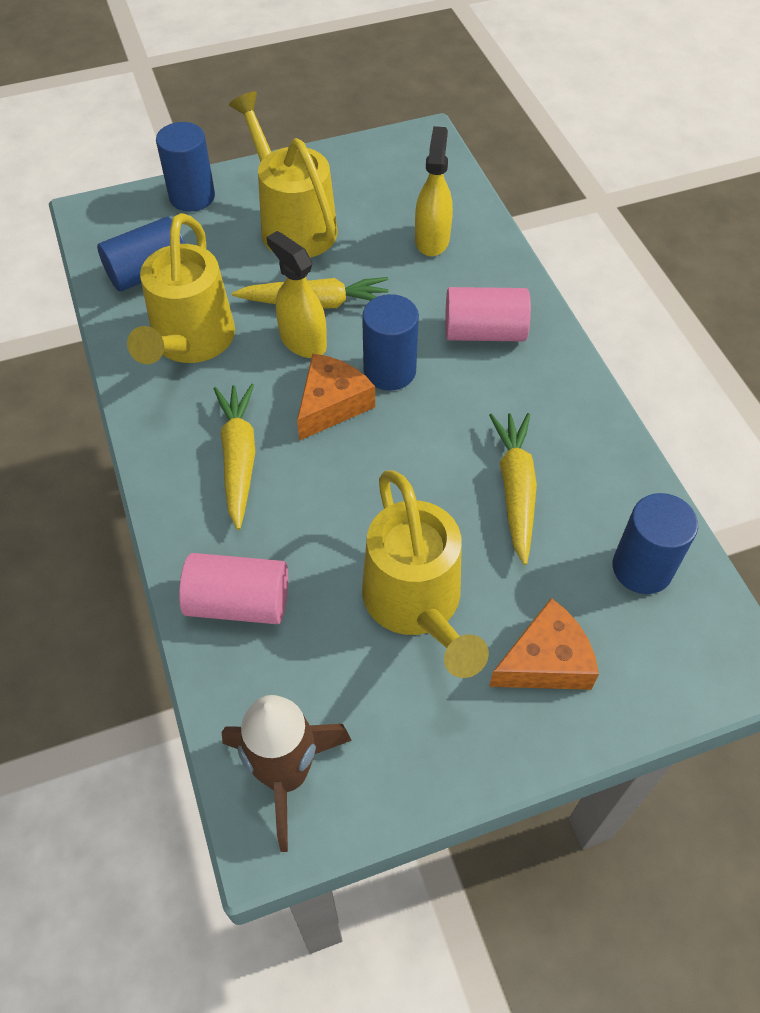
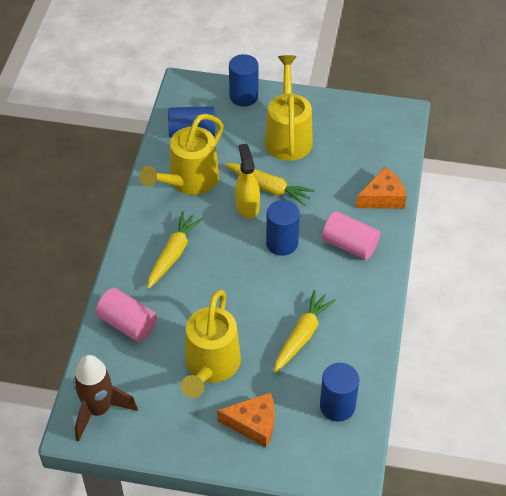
camera: 30 degrees right, 5 degrees down
(331, 404) = (239, 247): orange cheese -> orange cheese (382, 197)
(432, 239) = (360, 178): yellow spray bottle -> none

